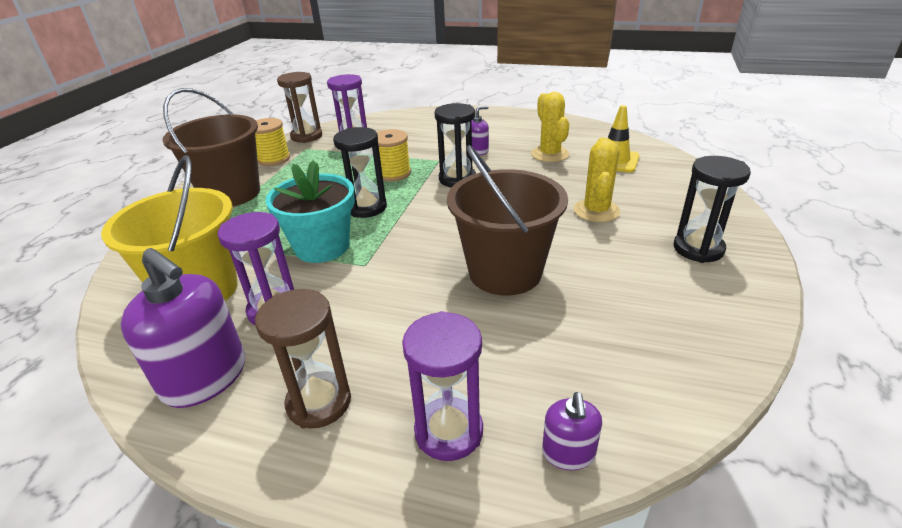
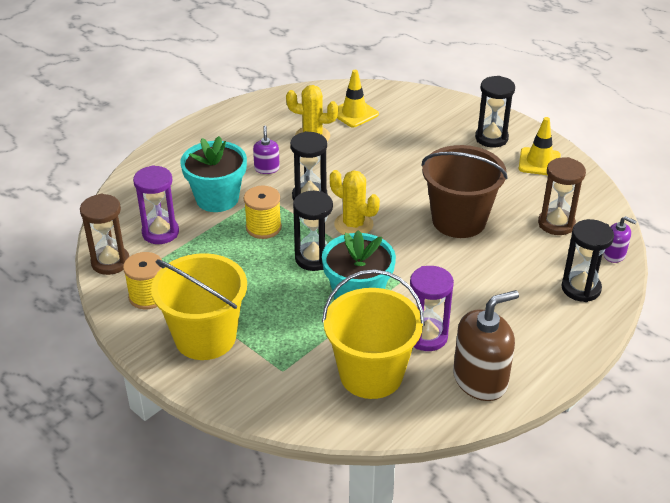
camera: 65 degrees left, 5 degrees up
(205, 377) = (480, 380): purple soap dispenser -> brown soap dispenser
(231, 194) = (205, 337): brown bucket -> yellow bucket
(319, 402) = (532, 332): brown hourglass -> brown hourglass (556, 224)
(415, 146) = (217, 198): none -> turquoise flower pot
(449, 431) = (581, 288): purple hourglass -> black hourglass
(596, 211) = (417, 154): yellow cactus -> yellow cactus (353, 225)
(704, 302) = (539, 162): none -> yellow traffic cone

